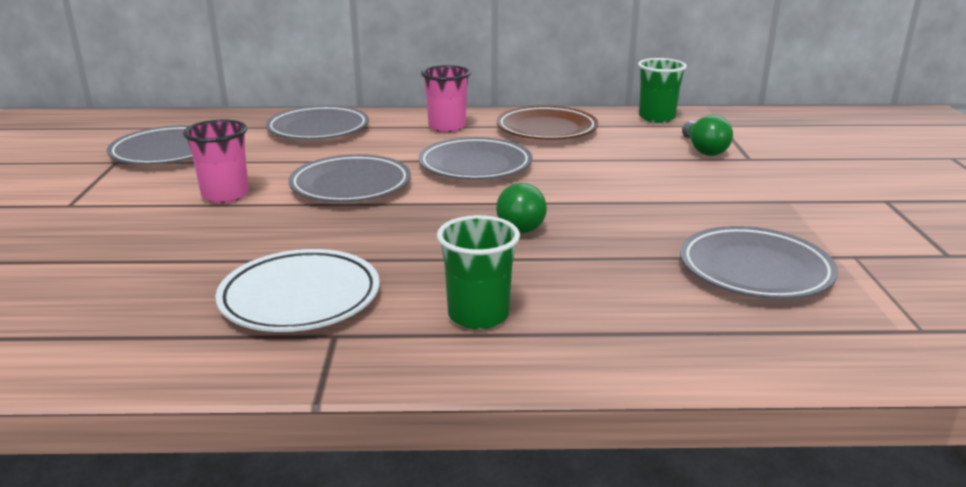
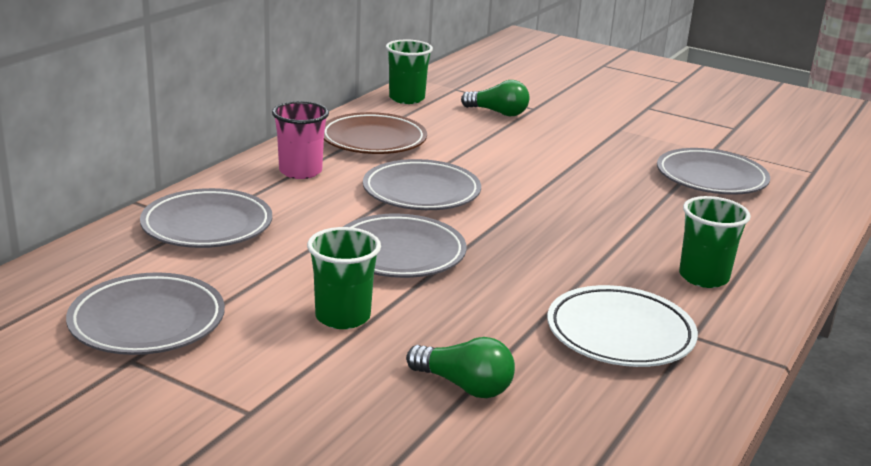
camera: 60 degrees left, 0 degrees up
(225, 195) = (342, 317): pink cup -> green cup
(519, 223) = (564, 216): green light bulb -> green light bulb (464, 386)

